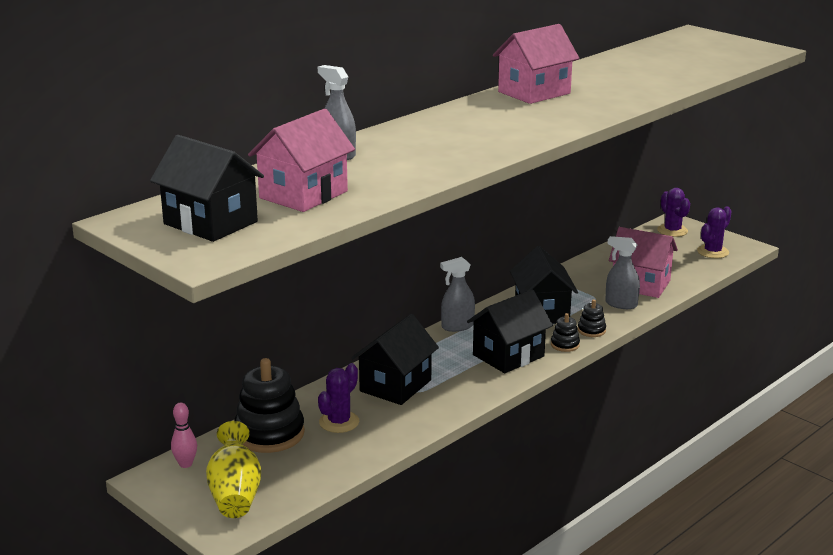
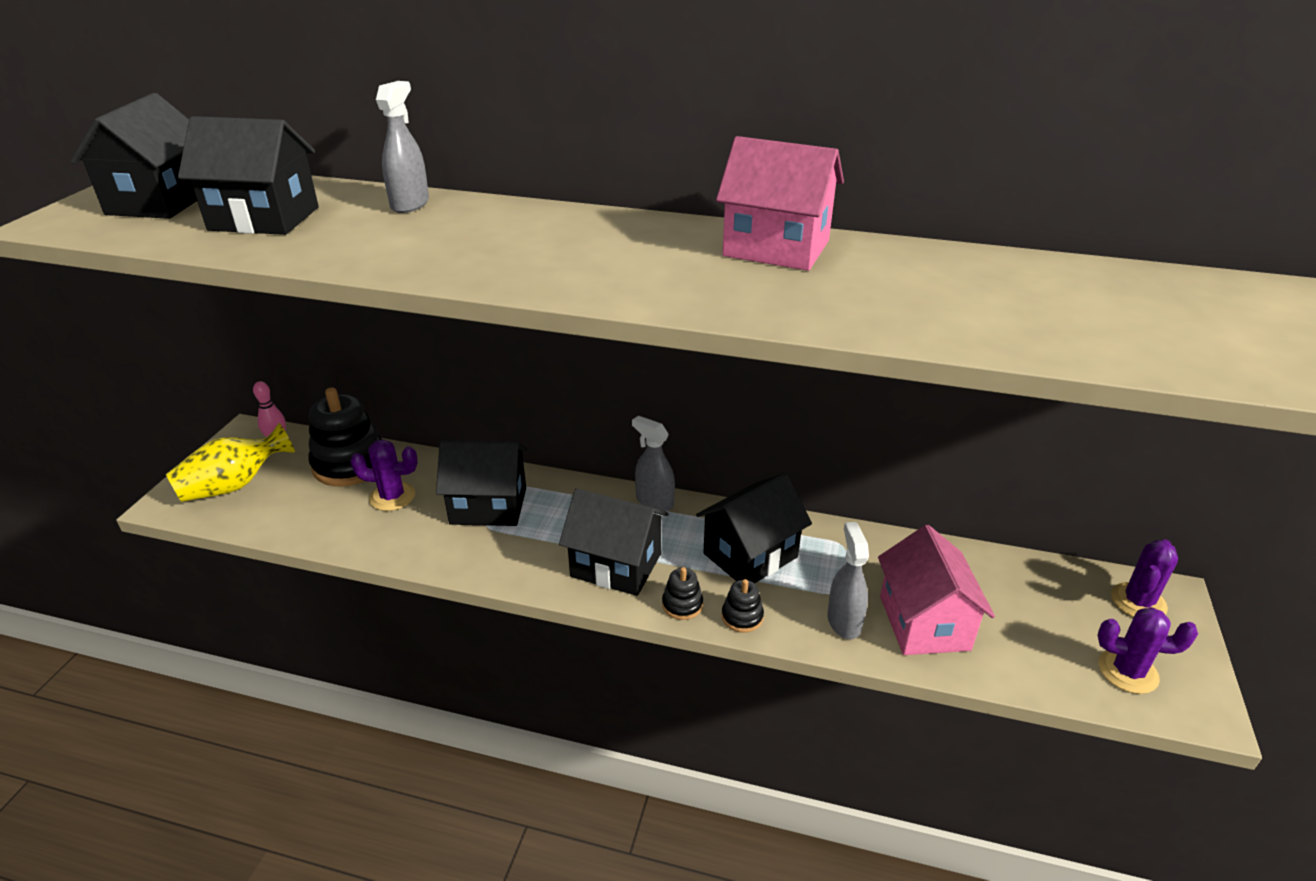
camera: 60 degrees right, 10 degrees up
(303, 195) = (264, 218): pink house -> black house

